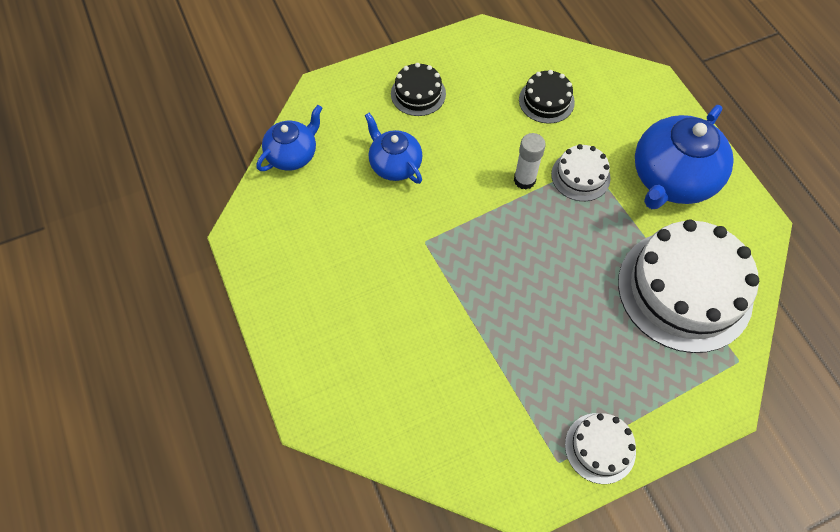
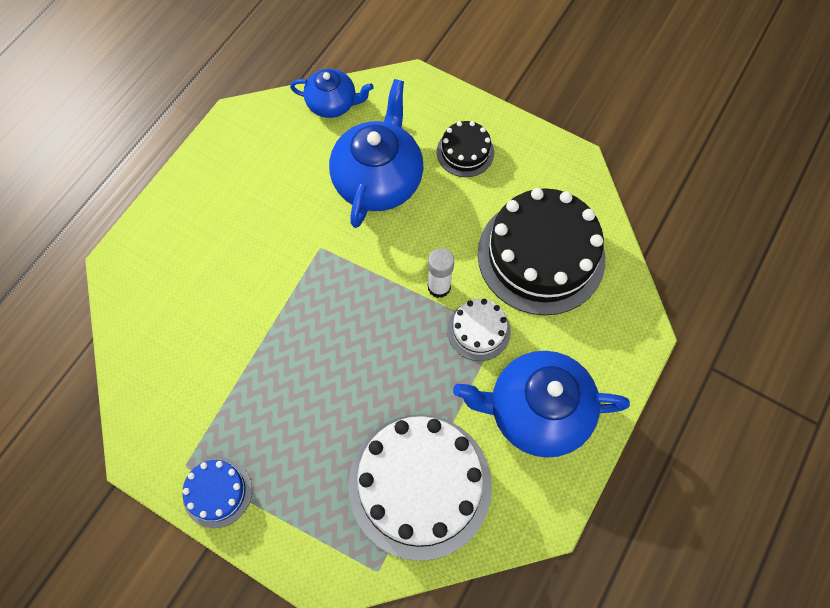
camera: 55 degrees right, 5 degrees up
(395, 165) = (378, 180): blue teapot -> blue teapot, size x1.71
(546, 101) = (541, 256): black cake -> black cake, size x2.08
(600, 448) = (217, 492): white cake -> blue cake

